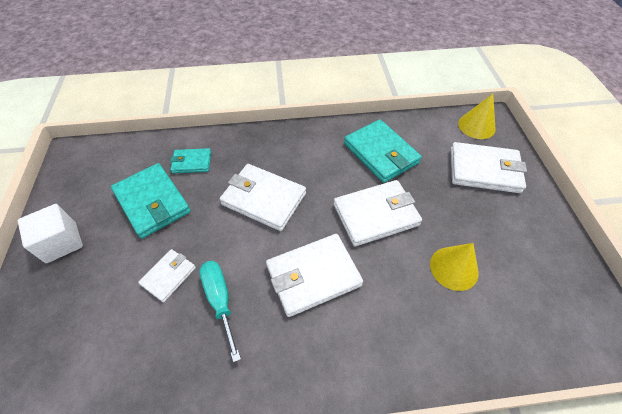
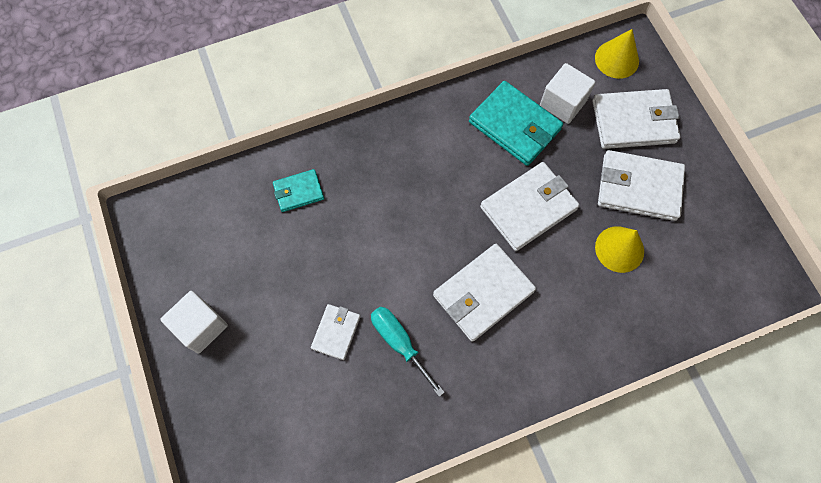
camera: 15 degrees left, 15 degrees up
(152, 202) = (277, 254): turquoise wallet -> none
(264, 199) = (401, 219): white wallet -> white wallet (639, 187)
(425, 146) = (563, 103): none -> white cube

